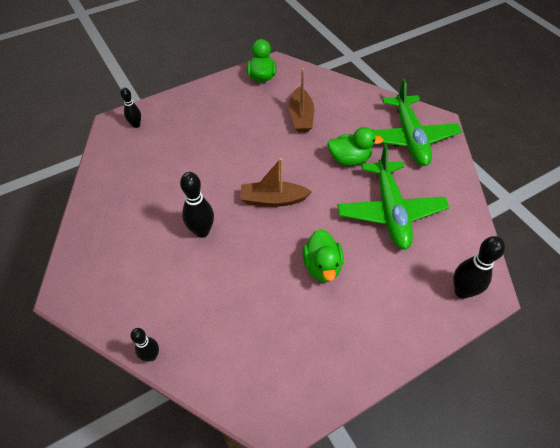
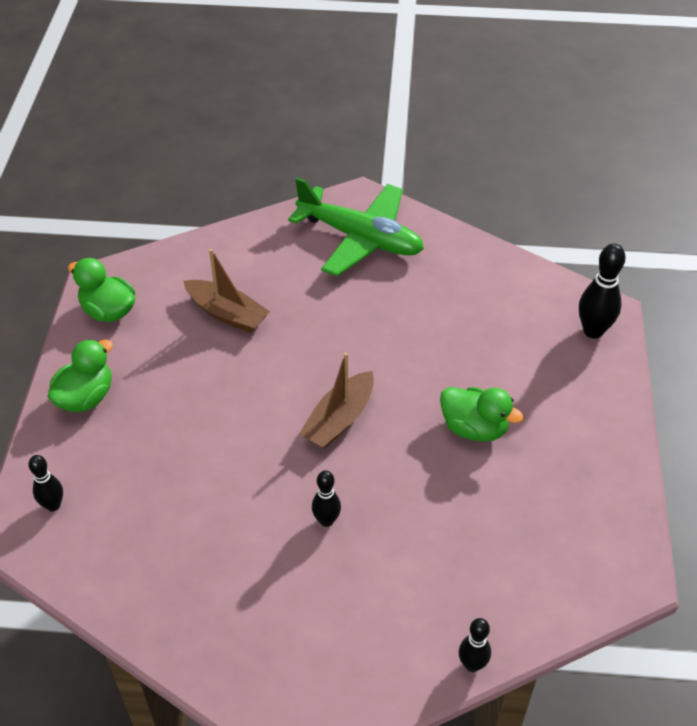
camera: 55 degrees left, 5 degrees down
(202, 231) = (326, 520): black bowling pin -> black bowling pin, size x0.62
(349, 159) = (342, 310): green duck -> green duck (86, 397)
(390, 211) = (449, 322): green plane -> none

